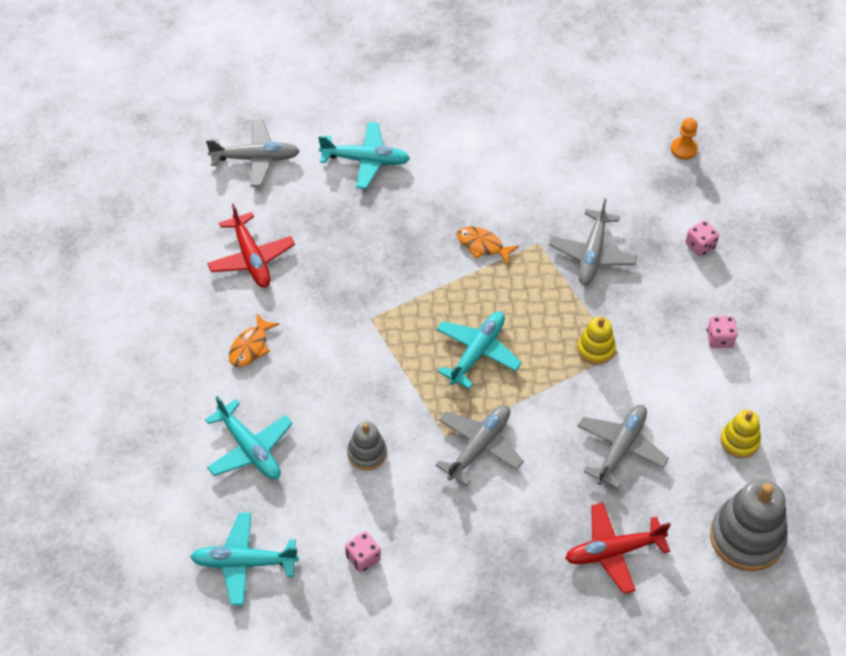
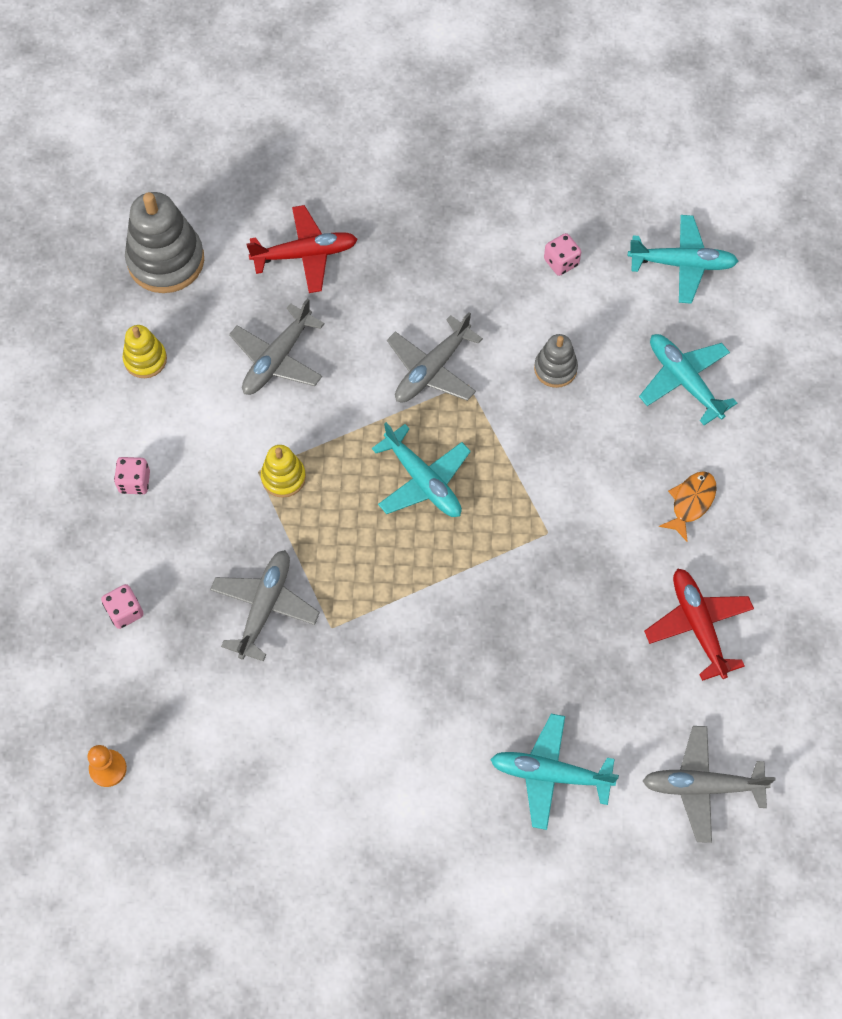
camera: 175 degrees left, 10 degrees up
(477, 352) = (423, 481): turquoise plane -> turquoise plane turned 75 degrees counterclockwise
(482, 245) = (402, 627): orange fish -> none

